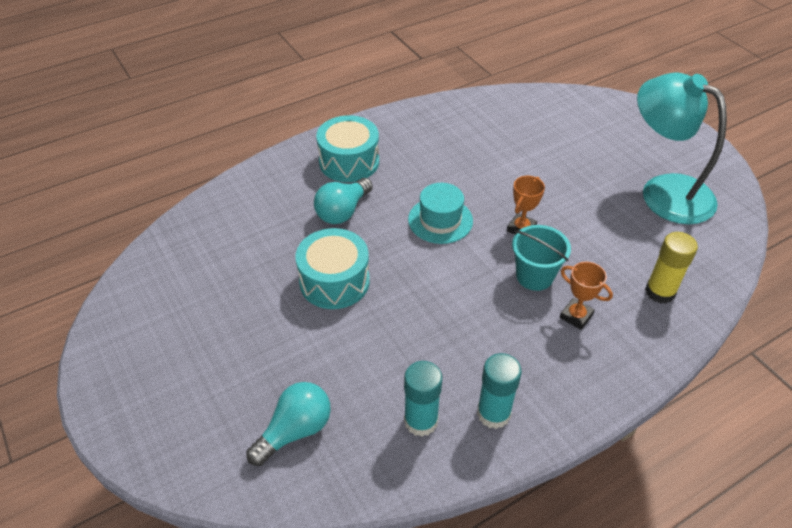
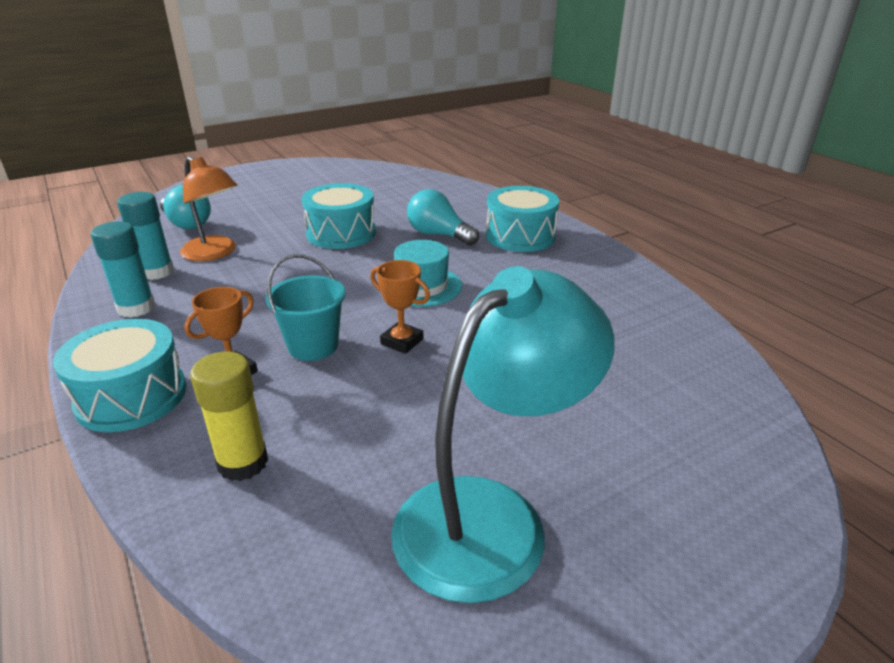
camera: 90 degrees right, 15 degrees down
(377, 379) = (215, 253): none -> orange lamp
(616, 370) = (131, 396): none -> turquoise drum

